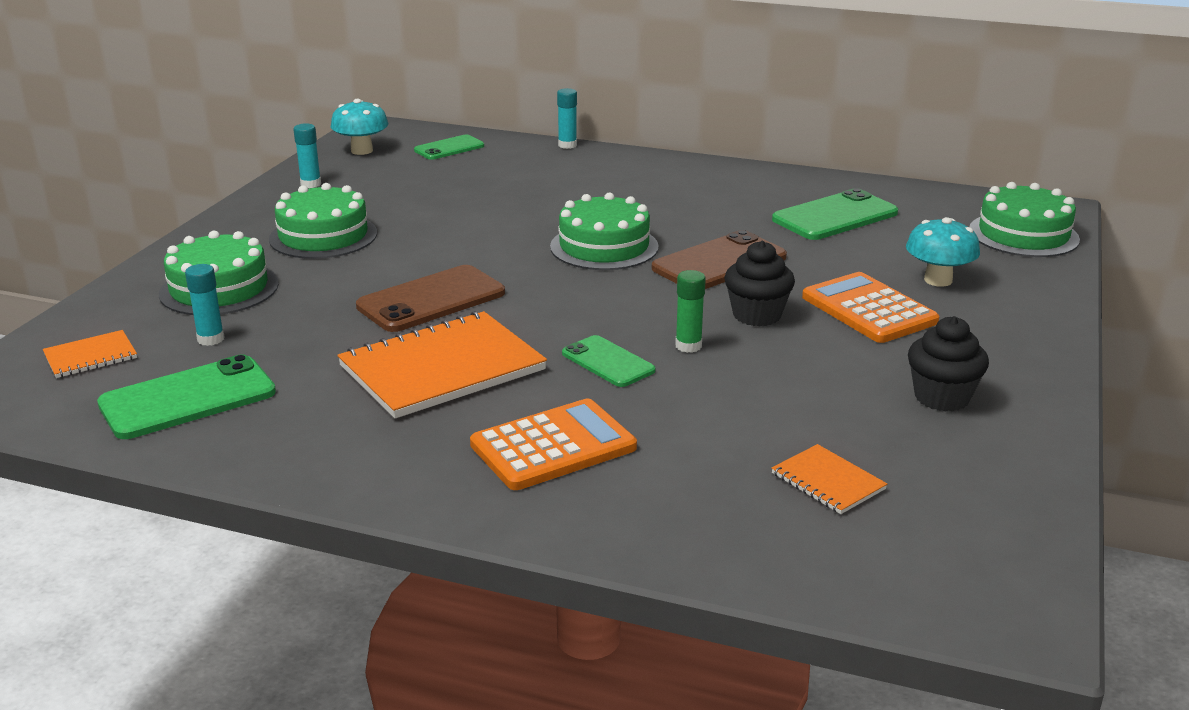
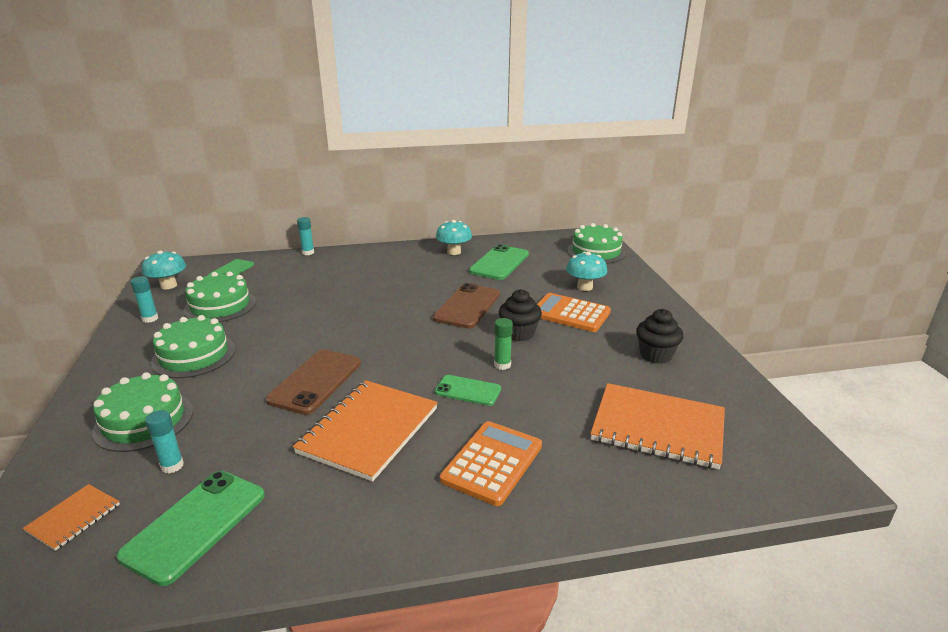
camera: 30 degrees left, 0 degrees up
(604, 247) = (392, 313): green cake -> green cake (220, 306)
(779, 186) = (454, 252): none -> turquoise mushroom
(828, 481) = (658, 427): orange notebook -> orange notebook, size x2.11

